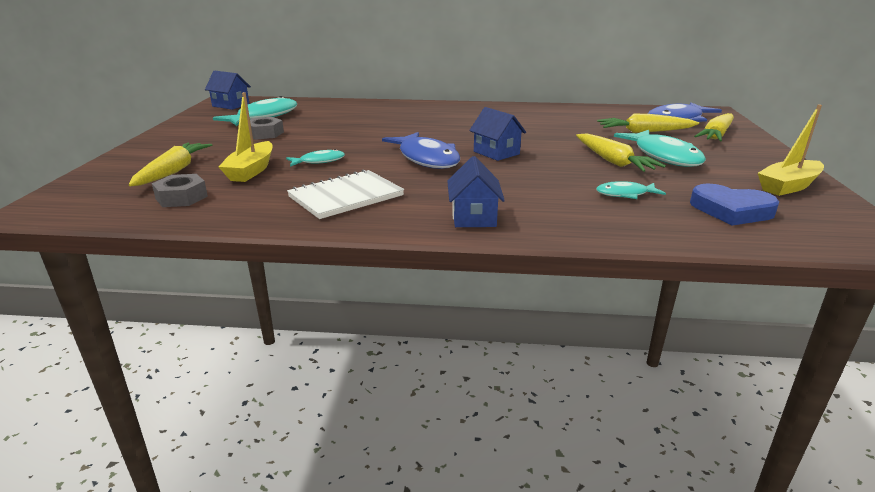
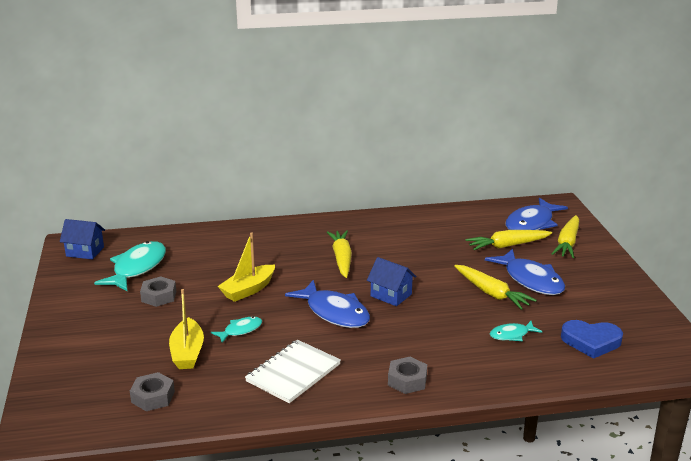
camera: 15 degrees left, 0 degrees up
(173, 172) = (115, 365): yellow carrot -> yellow carrot (341, 259)
(474, 217) = (407, 380): blue house -> grey nut
(664, 156) = (531, 280): turquoise fish -> blue fish
(788, 186) = (628, 306): yellow boat -> yellow boat (248, 290)

